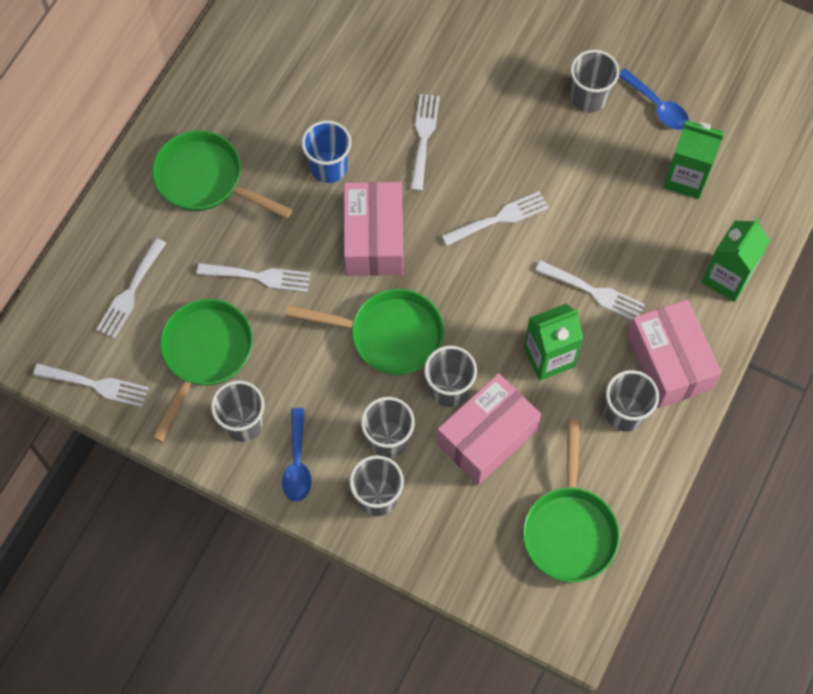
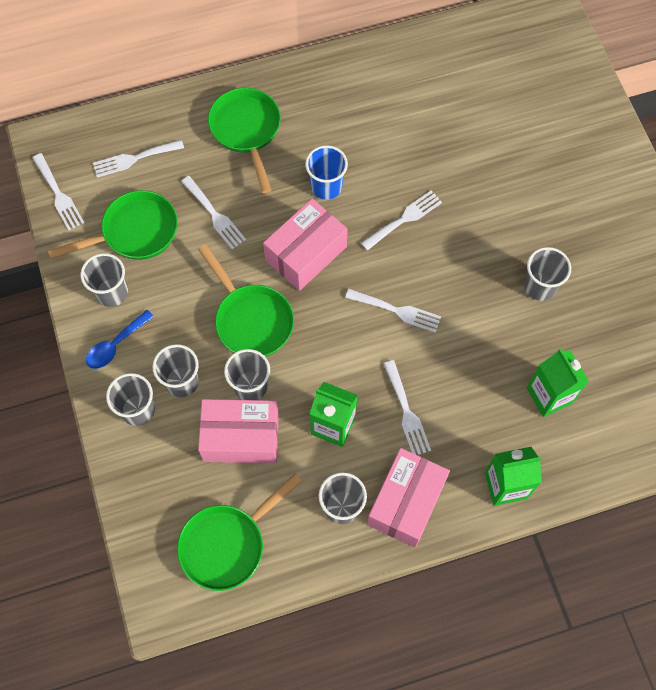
camera: 45 degrees right, 0 degrees up
(657, 106) = (581, 332): blue spoon -> none

